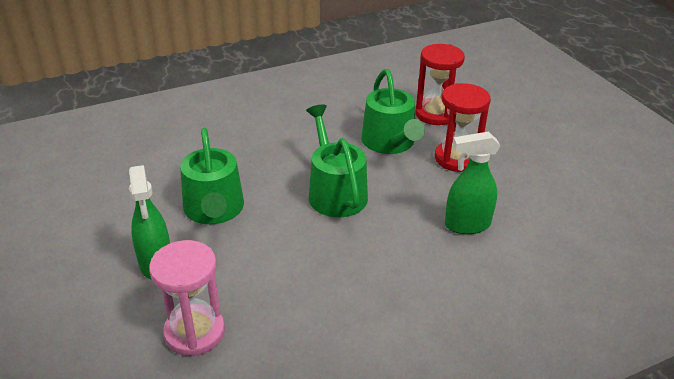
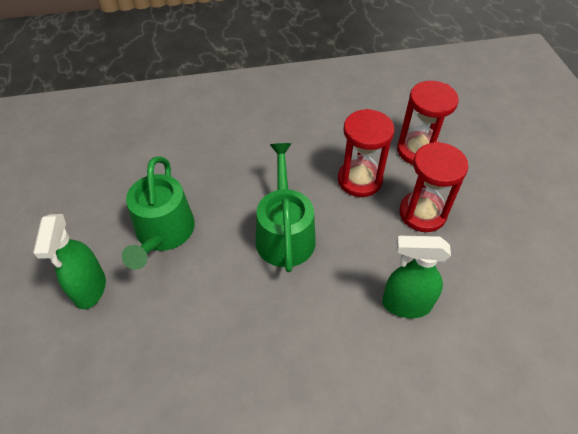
camera: 15 degrees right, 15 degrees up
(194, 332) = (97, 381): pink hourglass -> none
(390, 143) = (359, 180): green watering can -> red hourglass

